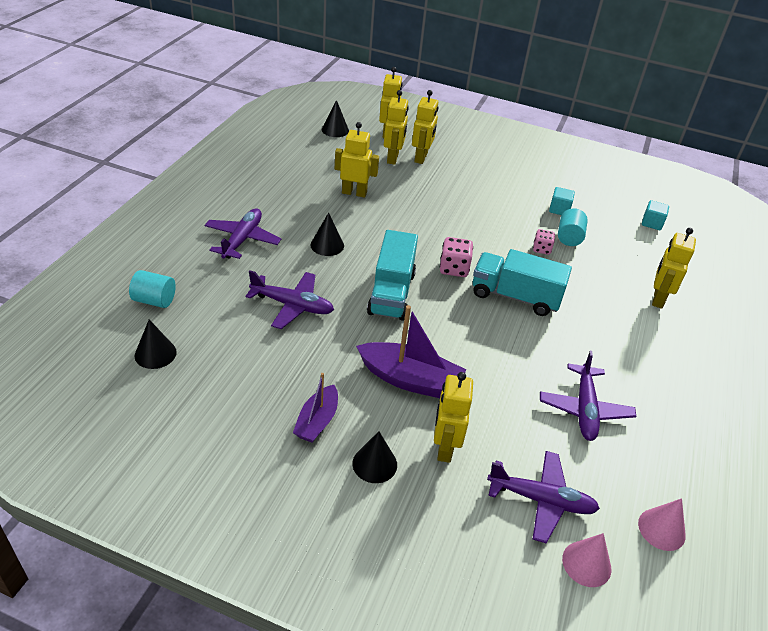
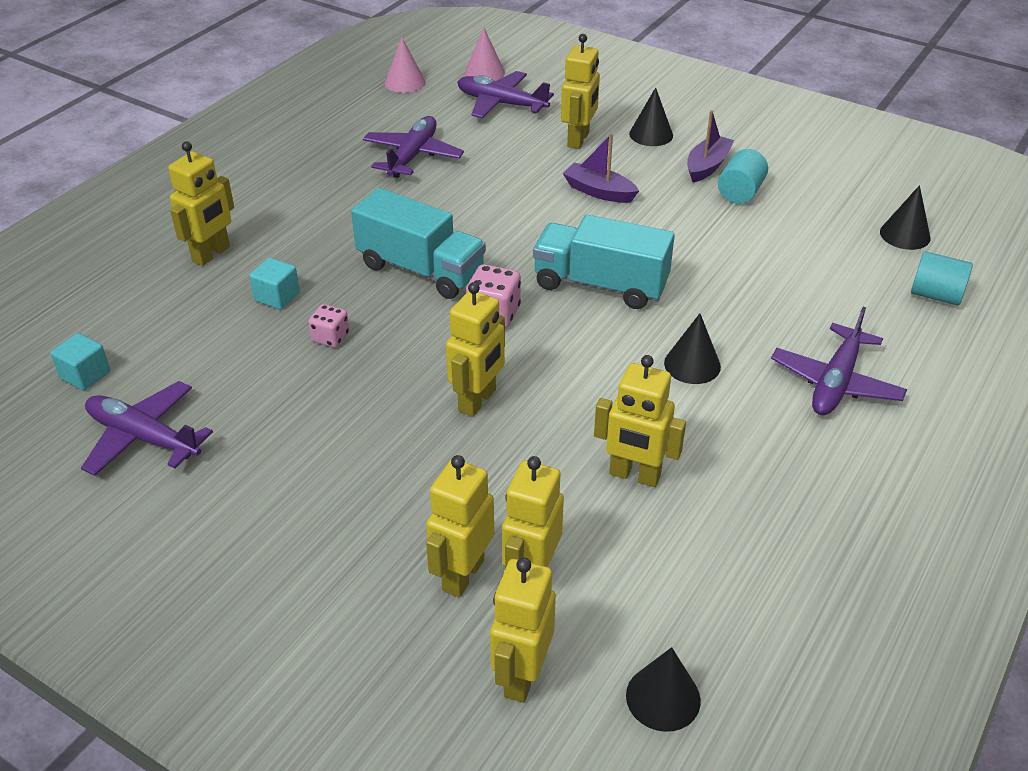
camera: 165 degrees left, 0 degrees up
(292, 305) = (742, 277): purple plane -> purple plane (143, 437)
(391, 293) = (600, 285): turquoise truck -> turquoise truck turned 90 degrees counterclockwise
(410, 380) = (599, 192): purple boat -> purple boat, size x0.62
(443, 221) = (478, 401): none -> yellow robot
(559, 209) = (239, 414): turquoise cube -> turquoise cube (277, 296)
(569, 237) = (266, 355): turquoise cylinder -> turquoise cylinder (740, 192)

